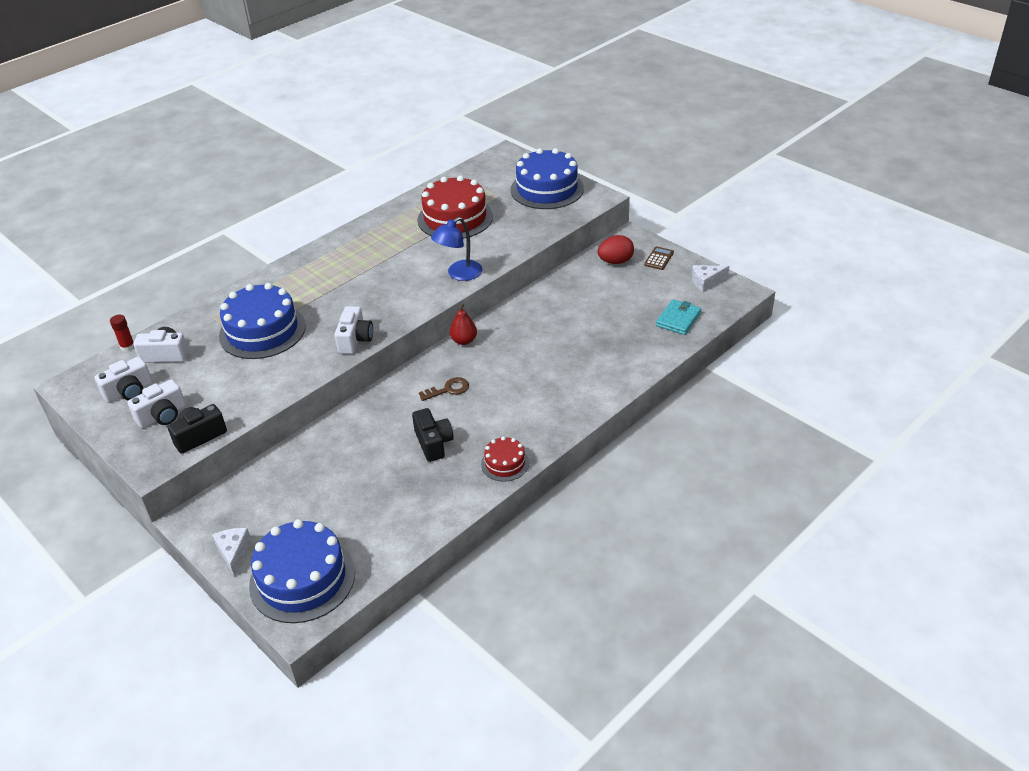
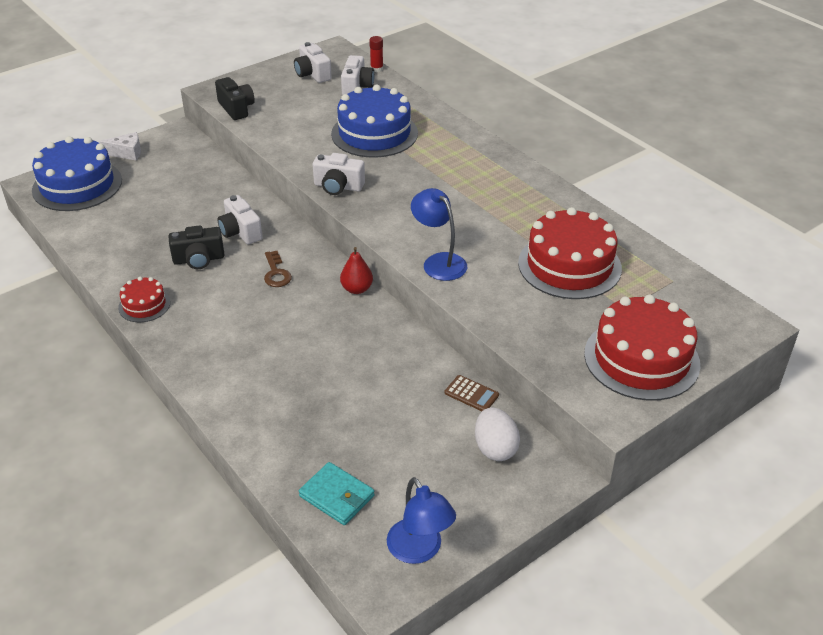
camera: 95 degrees right, 0 degrees up
(162, 416) = (272, 91): white camera -> white camera (240, 232)
(547, 189) = (641, 359): blue cake -> red cake
(615, 261) = (495, 448): red egg -> white egg
(659, 258) = (494, 502): brown calculator -> brown calculator (471, 394)
(706, 282) = (419, 550): white cheese -> blue lamp

